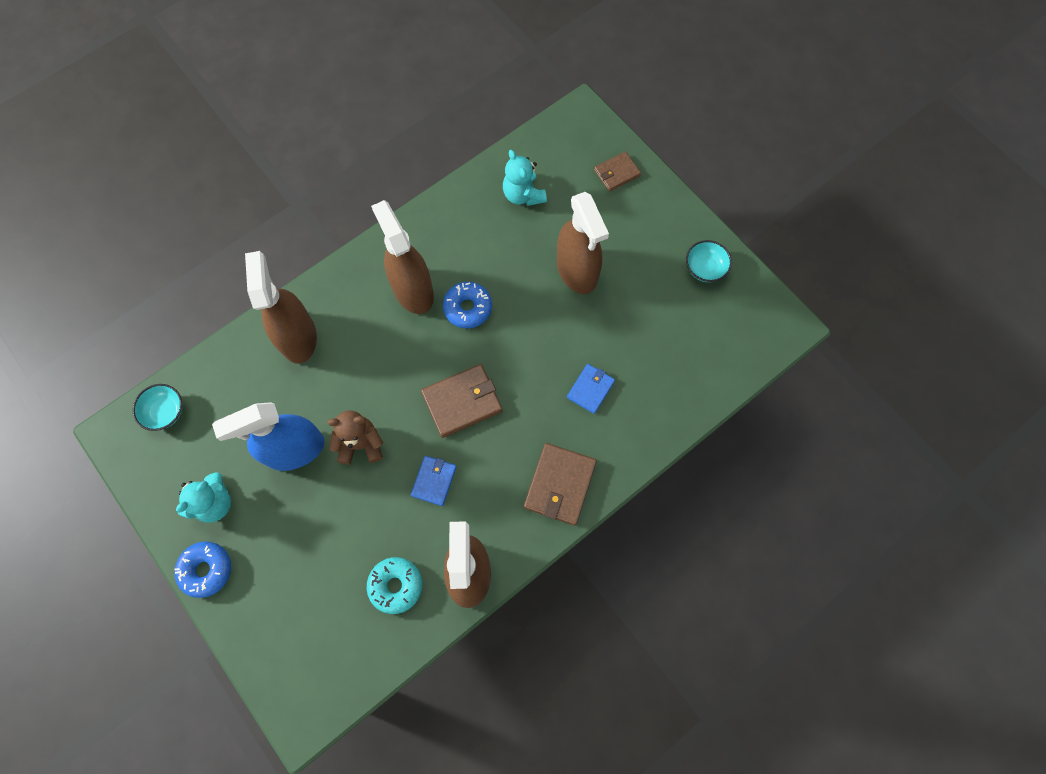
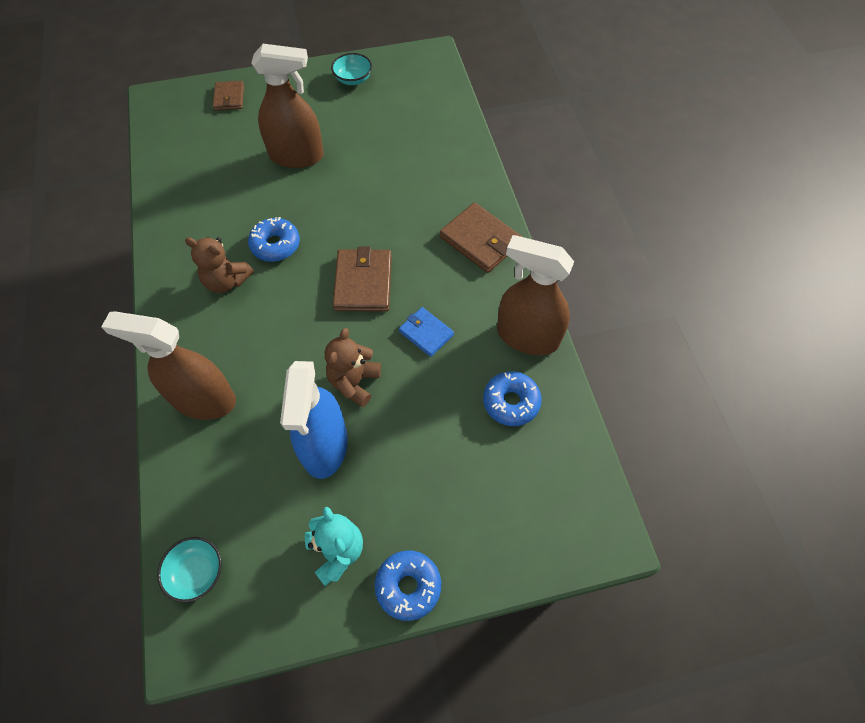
camera: 65 degrees left, 10 degrees down
(396, 585) = (511, 402): turquoise donut -> blue donut
(413, 290) = (226, 281): brown spray bottle -> brown teddy bear
(523, 195) = (197, 165): turquoise teddy bear -> none
(590, 389) = (409, 188): blue wallet -> none

